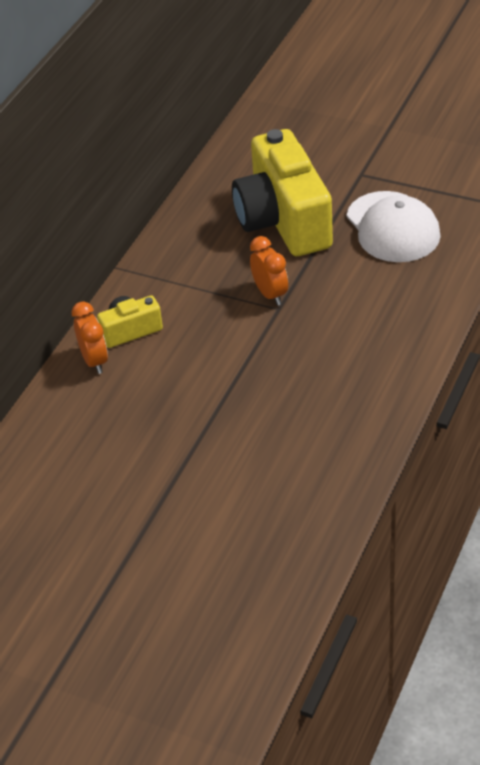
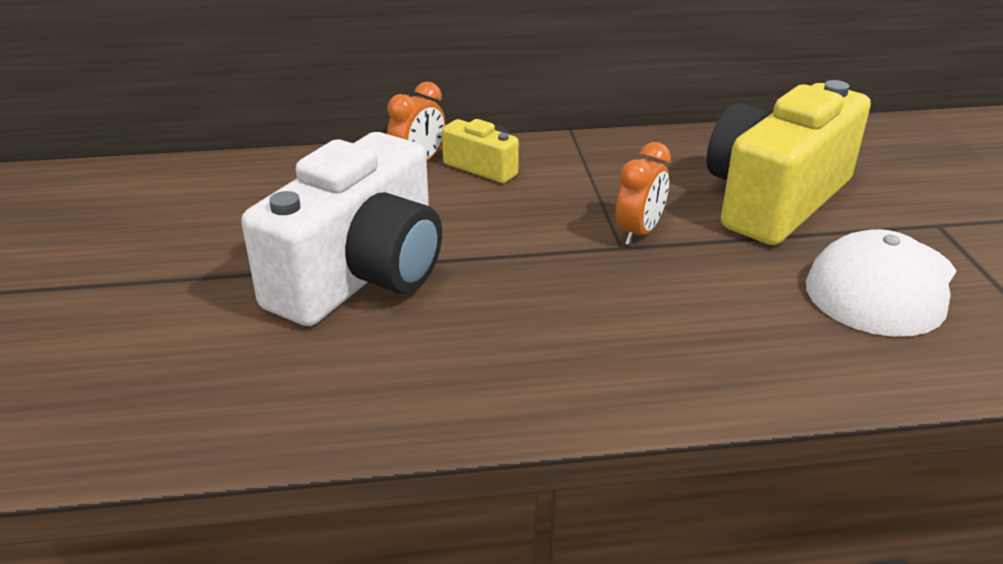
camera: 55 degrees right, 10 degrees down
(214, 433) = (361, 274): none -> white camera

